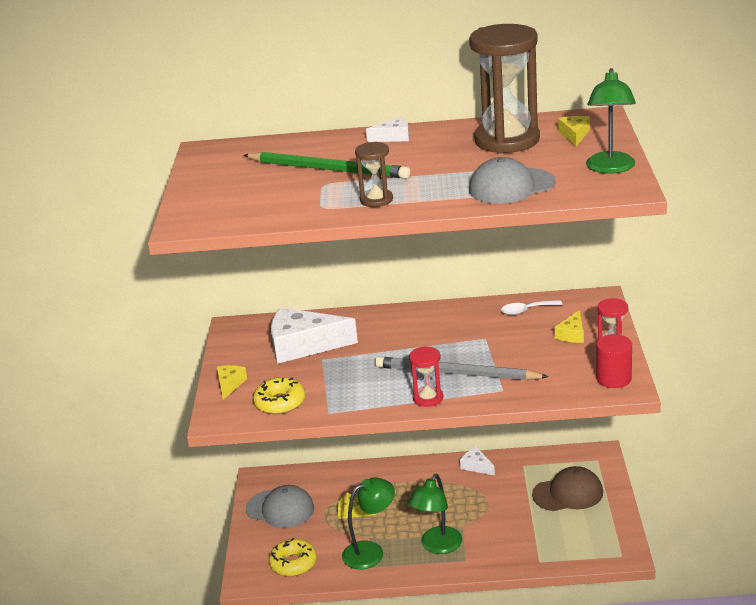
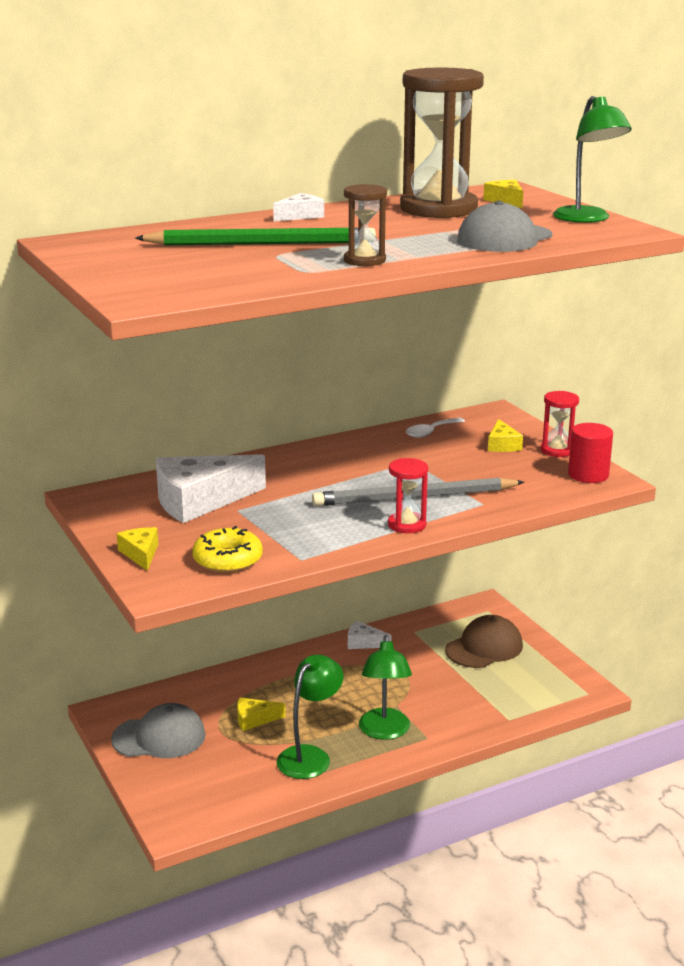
camera: 30 degrees left, 5 degrees down
(293, 563) = (222, 792): yellow donut -> none

